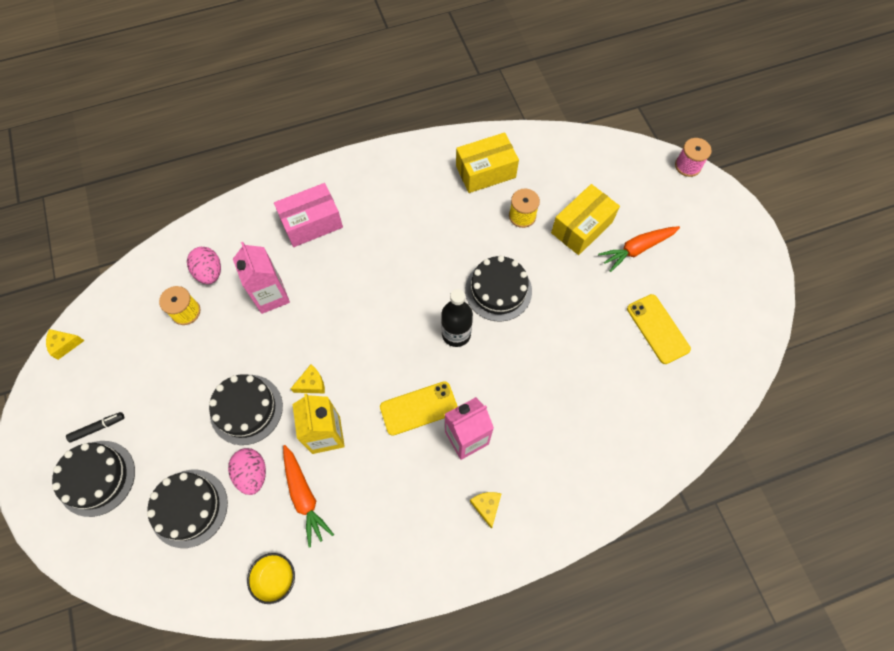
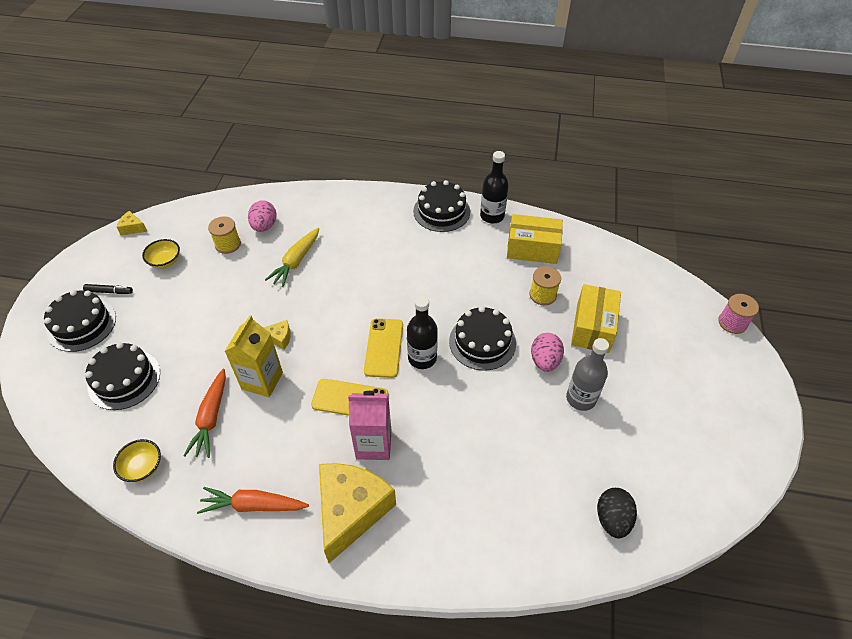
camera: 30 degrees right, 15 degrees down
(132, 364) = (165, 261): none -> yellow bowl
(246, 409) = (218, 331): black cake -> black cake (441, 211)
(252, 474) = (186, 379): pink egg -> pink egg (545, 361)
(271, 296) = (296, 261): pink carton -> yellow carrot
(312, 223) = (363, 226): pink box -> none
(428, 153) = (492, 216): none -> black bottle
(486, 506) = (351, 511): yellow cheese -> yellow cheese, size x2.44
(581, 227) = (593, 327): yellow box -> yellow box turned 60 degrees counterclockwise
(609, 301) = (581, 398): none -> grey bottle
(637, 249) = (636, 368): orange carrot -> orange carrot (253, 505)
(658, 329) = (615, 445): yellow phone -> yellow phone (384, 348)
(689, 393) = (612, 519): none -> black egg

